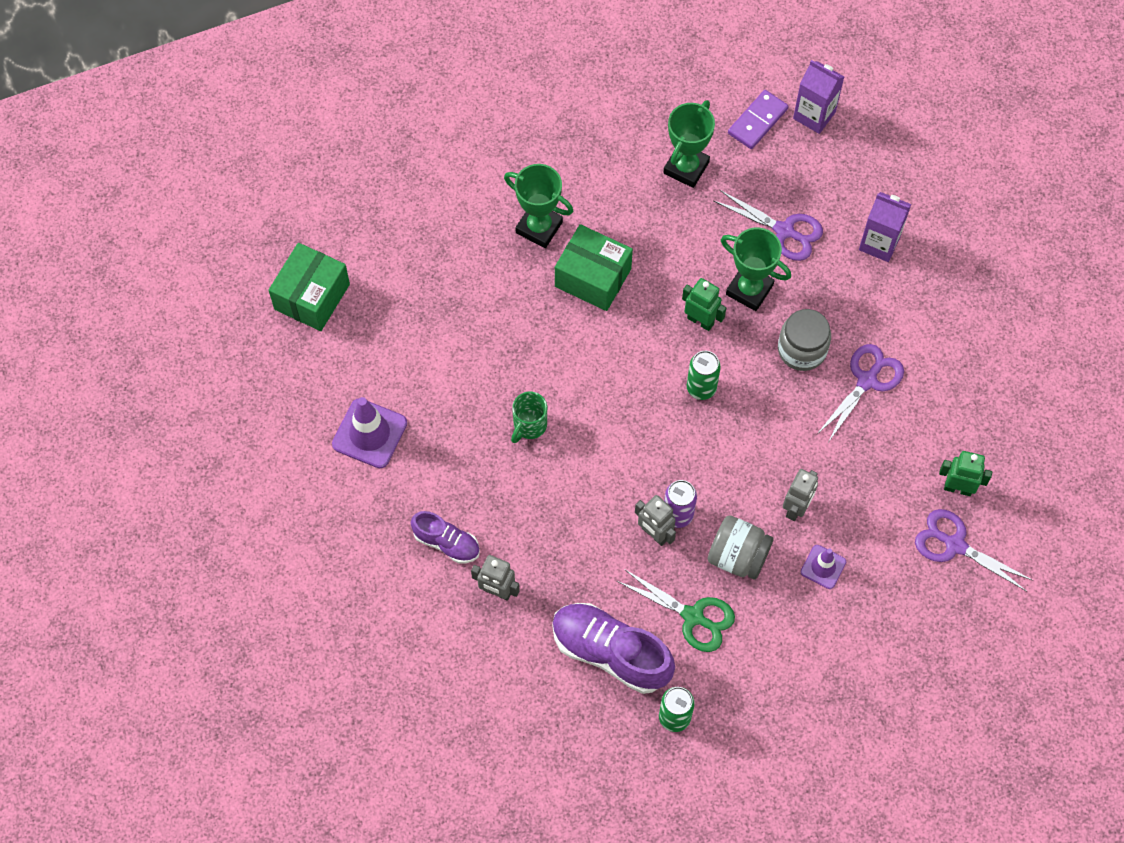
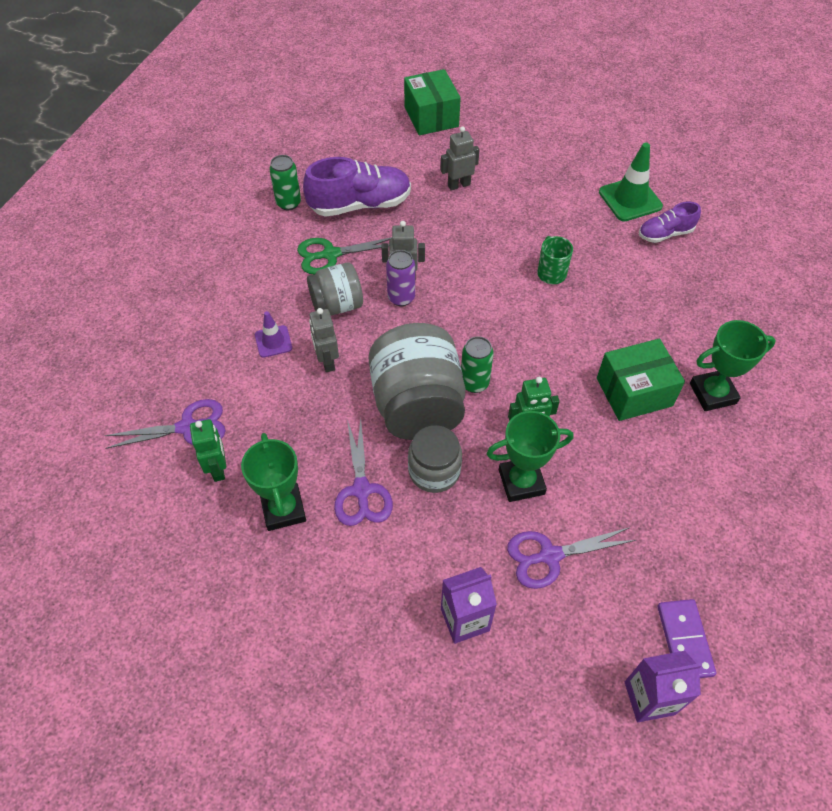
camera: 135 degrees right, 10 degrees down
(312, 296) = (767, 236): green box -> green box (431, 117)
(369, 433) = (630, 199): purple traffic cone -> green traffic cone
(447, 543) = (515, 185): purple shoe -> purple shoe (665, 234)
(686, 168) = (682, 538): green trophy -> green trophy (283, 509)
(763, 408) = (417, 405): none -> grey jar
(958, 488) = (218, 469): green robot -> green robot turned 75 degrees counterclockwise

